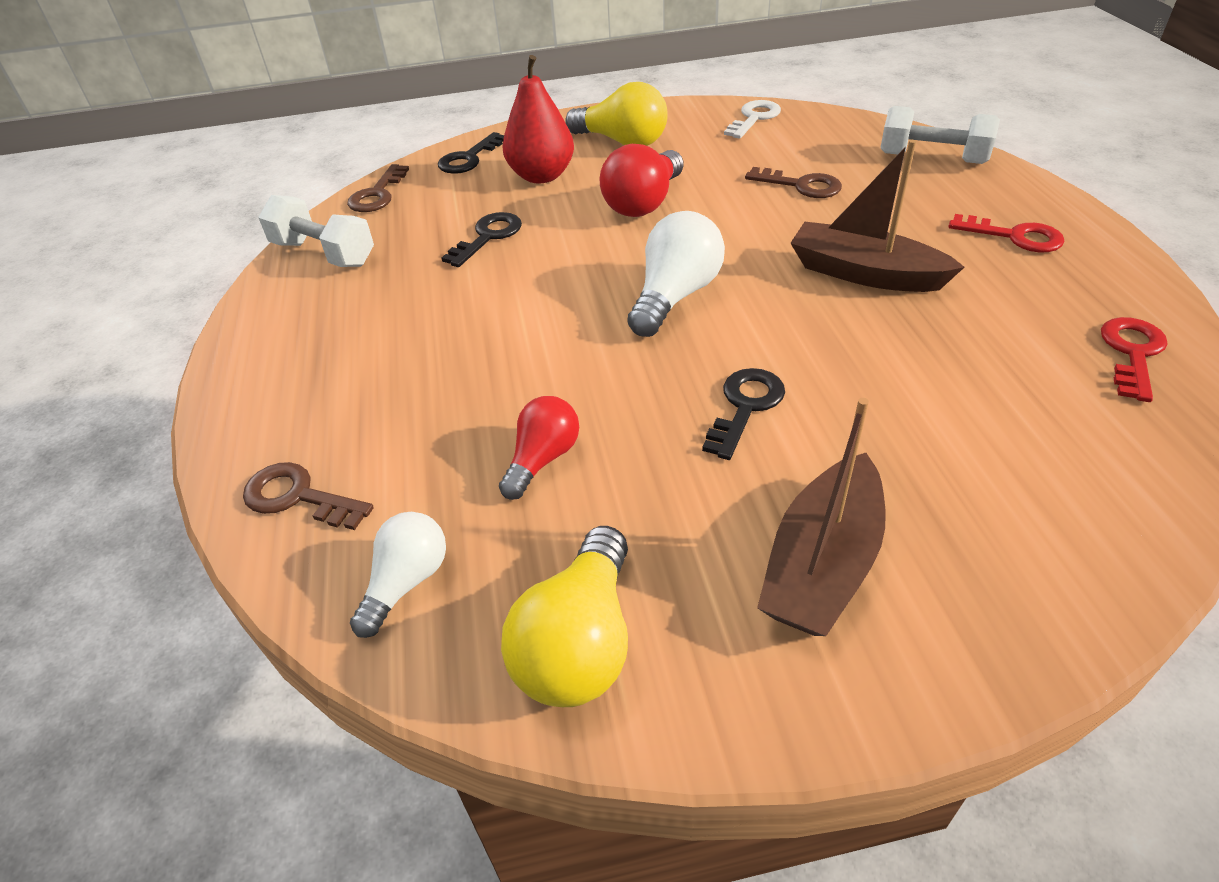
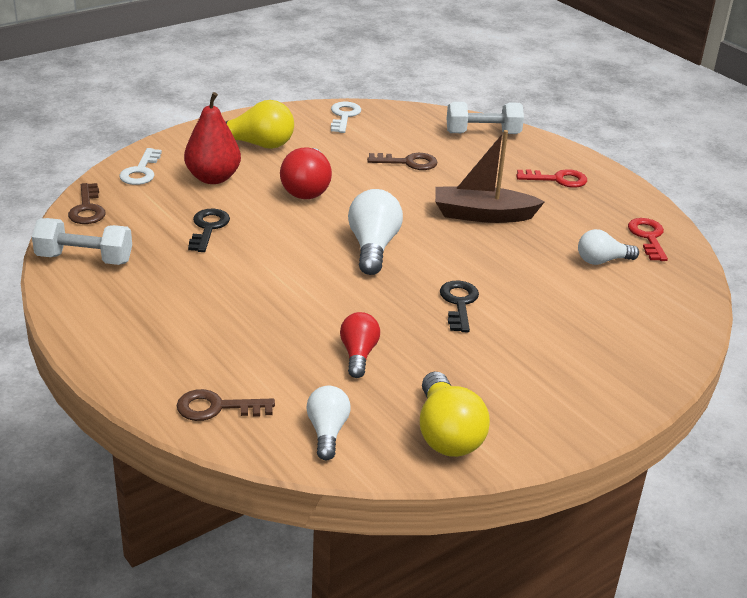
camera: 30 degrees left, 10 degrees down
(469, 158) = (141, 171): black key -> white key
(822, 564) = (547, 370): brown boat -> none
(1026, 380) = (602, 261): none -> white light bulb

